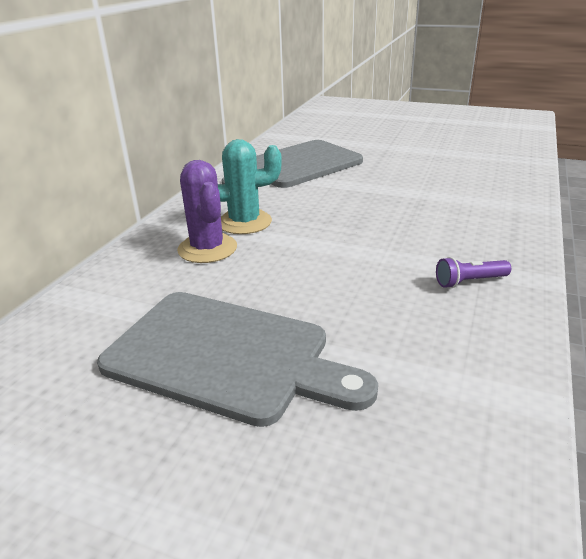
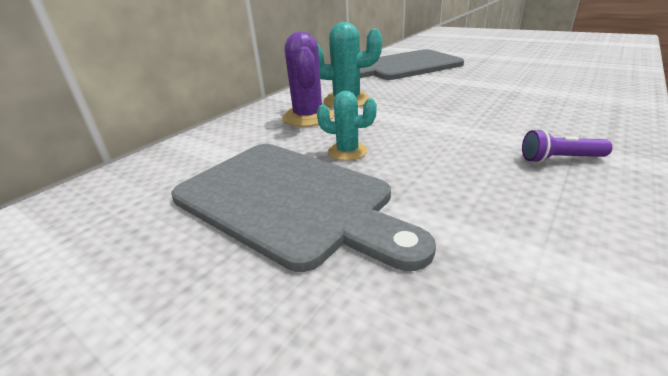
camera: 15 degrees right, 0 degrees up
(267, 291) = (347, 151): none -> turquoise cactus

